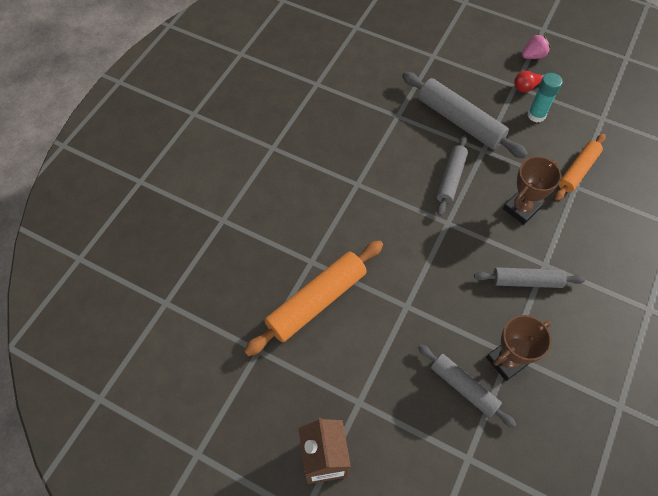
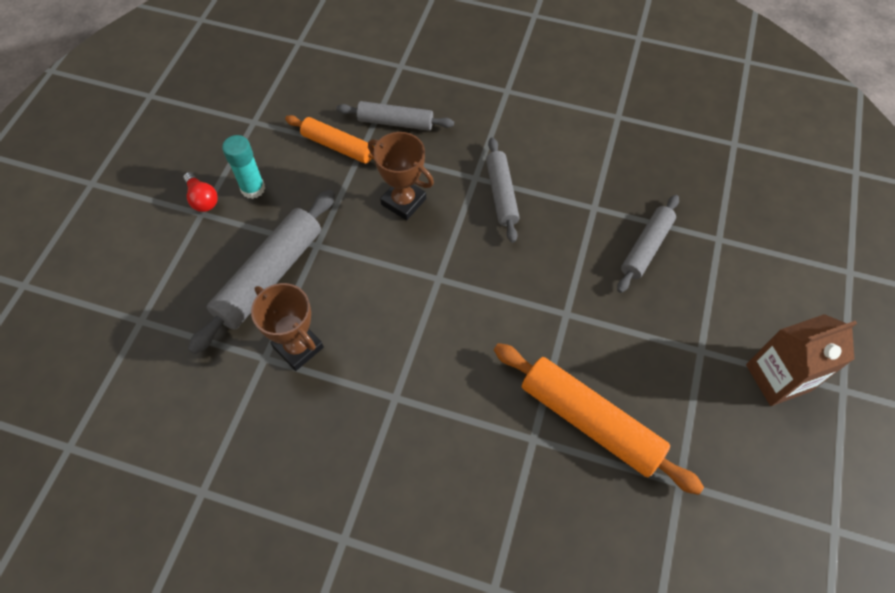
camera: 100 degrees left, 0 degrees up
(451, 178) = (369, 280): grey rolling pin -> grey rolling pin (395, 122)
(506, 361) = (602, 209): brown trophy -> brown trophy (298, 347)
(533, 56) = (144, 194): pink strawberry -> none

